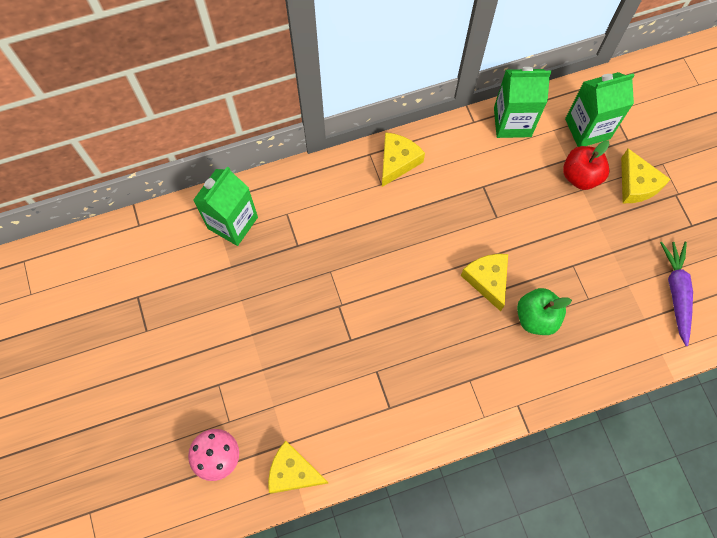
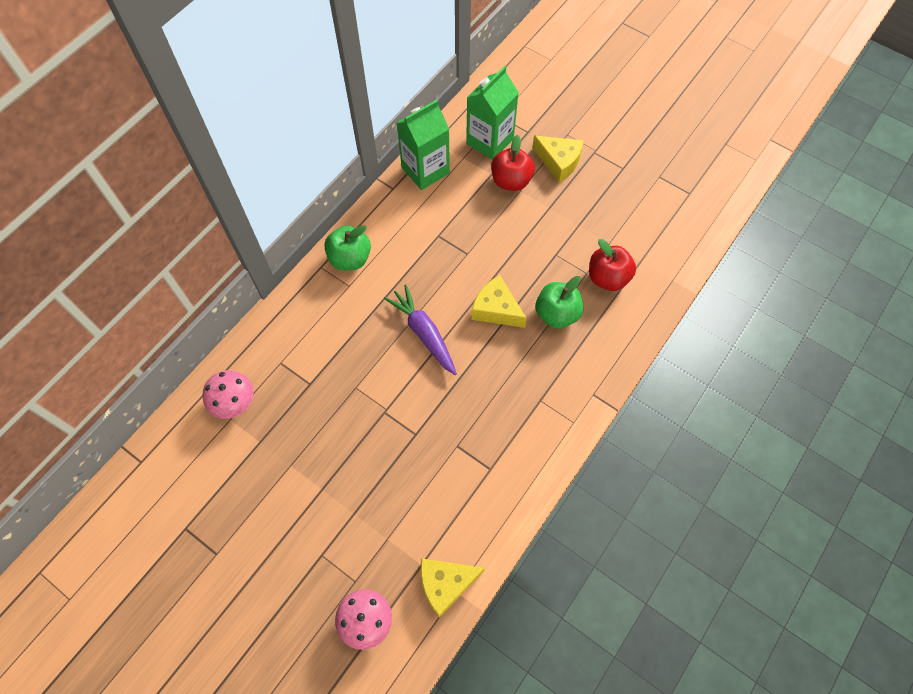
camera: 35 degrees left, 5 degrees down
(232, 223) = (234, 402): green carton -> pink mushroom
(397, 162) = (350, 259): yellow cheese -> green apple
(604, 315) = (608, 278): none -> red apple
(676, 292) = (648, 226): purple carrot -> purple carrot (423, 333)

